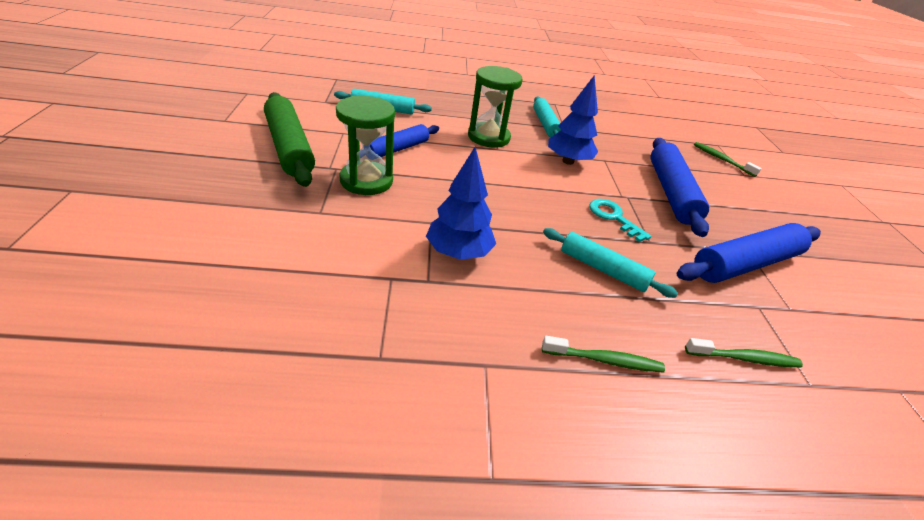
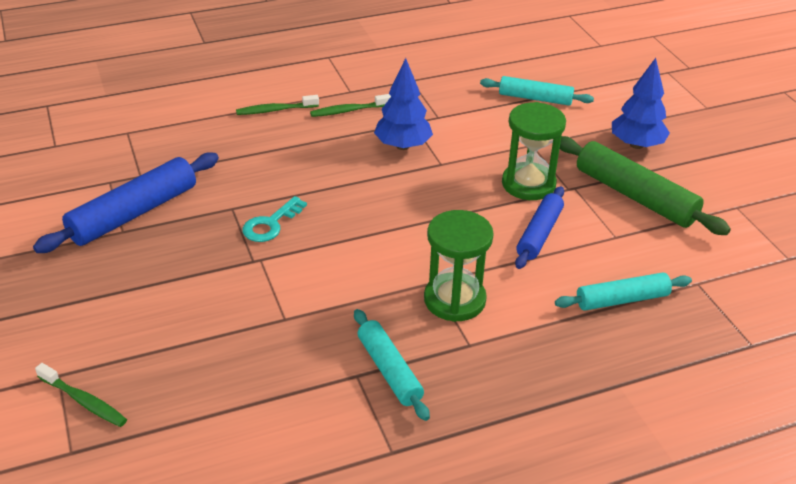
camera: 165 degrees right, 0 degrees up
(568, 161) = (335, 294): blue tree -> blue tree (636, 145)
(603, 269) = (279, 167): turquoise rolling pin -> turquoise rolling pin (535, 98)
(613, 217) = (270, 224): turquoise key -> turquoise key turned 90 degrees clockwise
(671, 192) = (194, 288): blue rolling pin -> none
(744, 358) = (171, 135): green toothbrush -> green toothbrush (348, 111)

